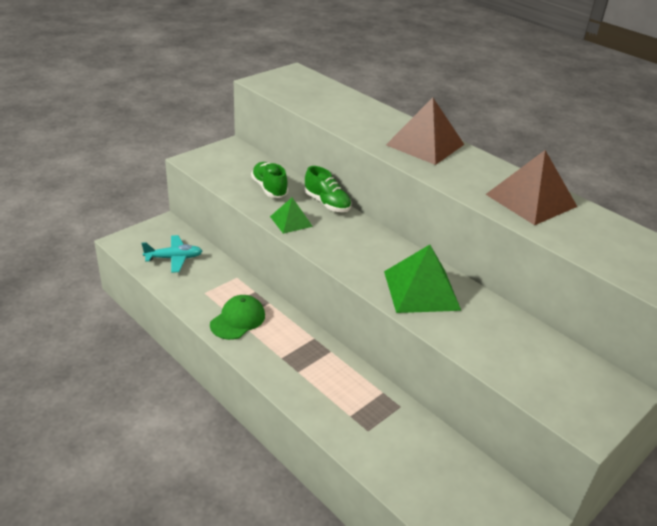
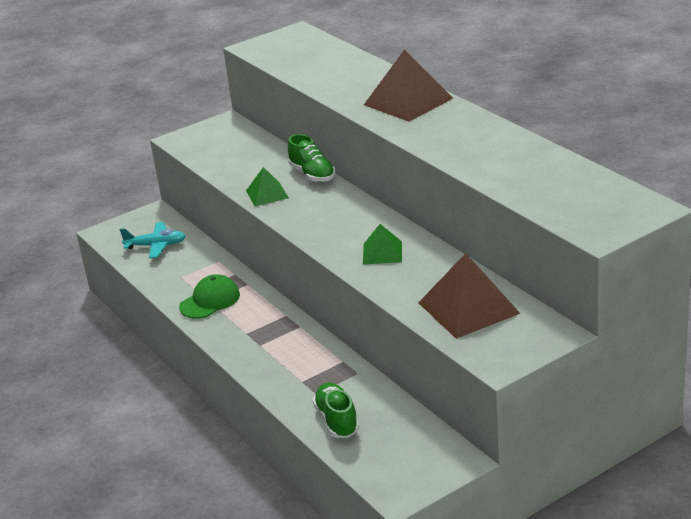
camera: 15 degrees right, 5 degrees down
(269, 188) = (254, 163): green shoe -> green shoe (337, 420)
(421, 290) = (382, 252): green pyramid -> green pyramid, size x0.57
(531, 200) = (496, 150): brown pyramid -> brown pyramid (468, 308)

